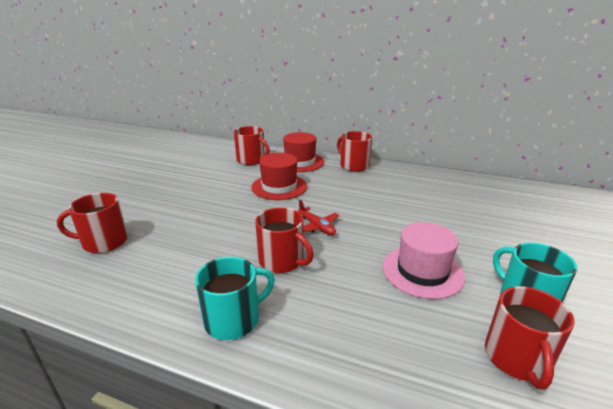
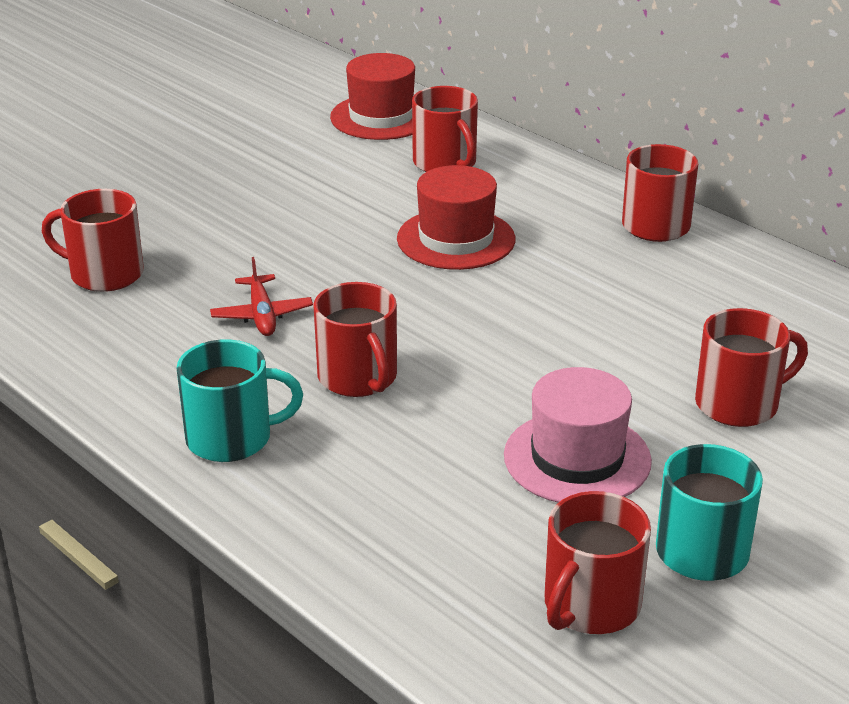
camera: 25 degrees right, 5 degrees up
(300, 162) = (543, 190): red hat -> red hat (381, 117)
(316, 227) = (462, 336): red plane -> red plane (262, 315)
(458, 225) = (738, 404): none -> red mug

